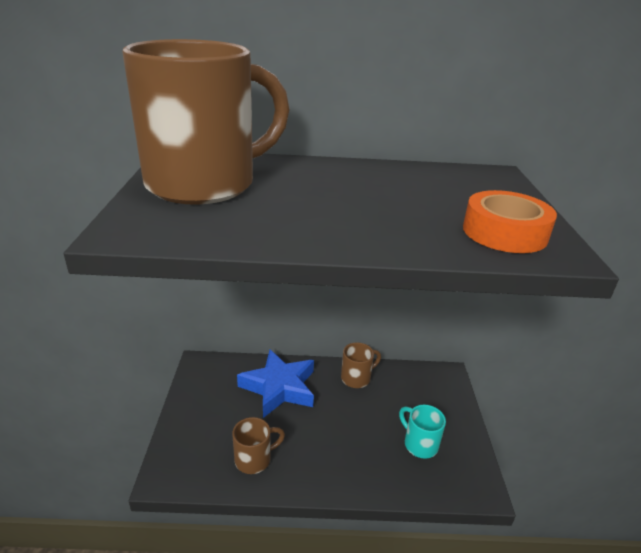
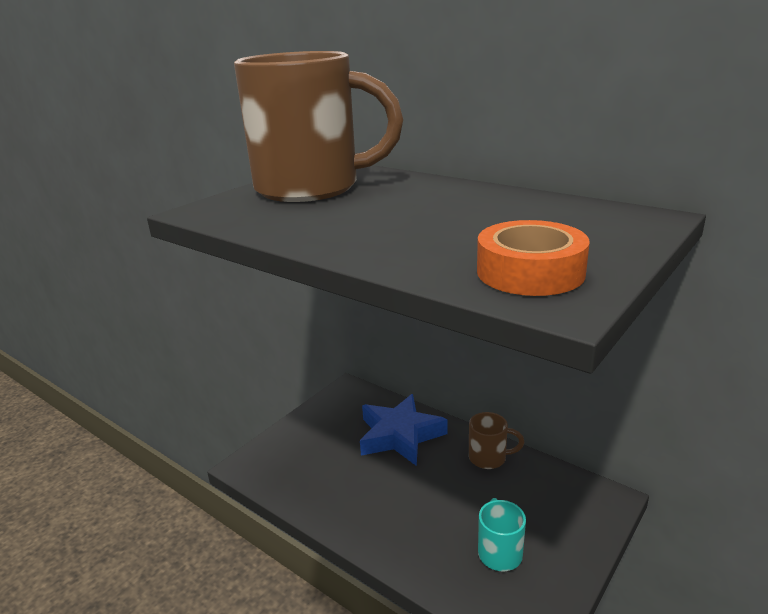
camera: 40 degrees right, 5 degrees down
(254, 459) = (322, 486): brown mug -> none

